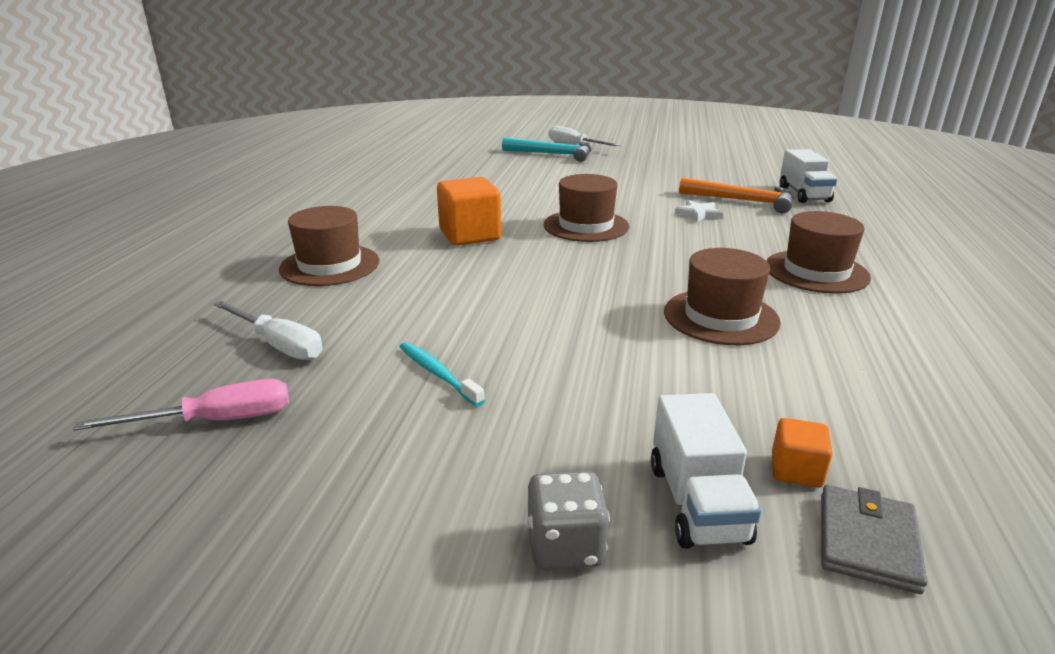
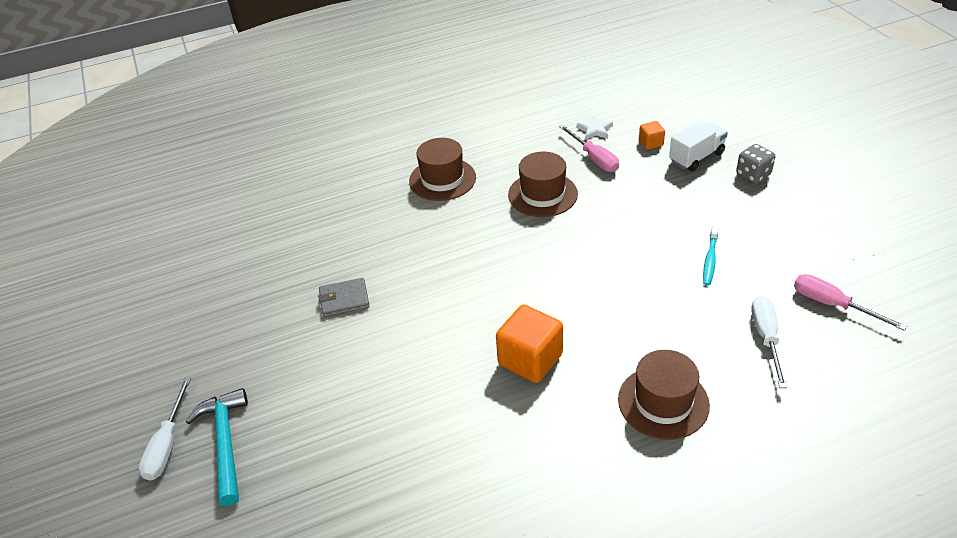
camera: 120 degrees left, 15 degrees up
(586, 226) = (449, 305): brown hat -> none
(698, 214) = (368, 257): white star -> white star (595, 130)
(743, 201) = (314, 245): orange hammer -> none
(785, 388) = (594, 158): none -> pink screwdriver
(804, 194) = (272, 220): white truck -> none
(867, 541) = (671, 123): grey wallet -> grey wallet (344, 299)

